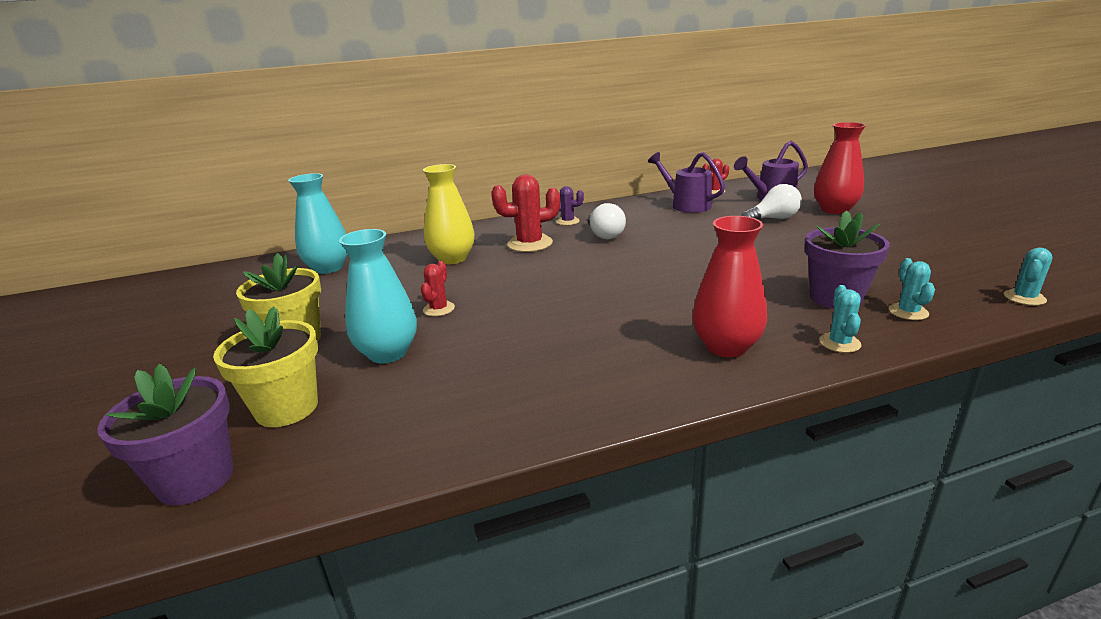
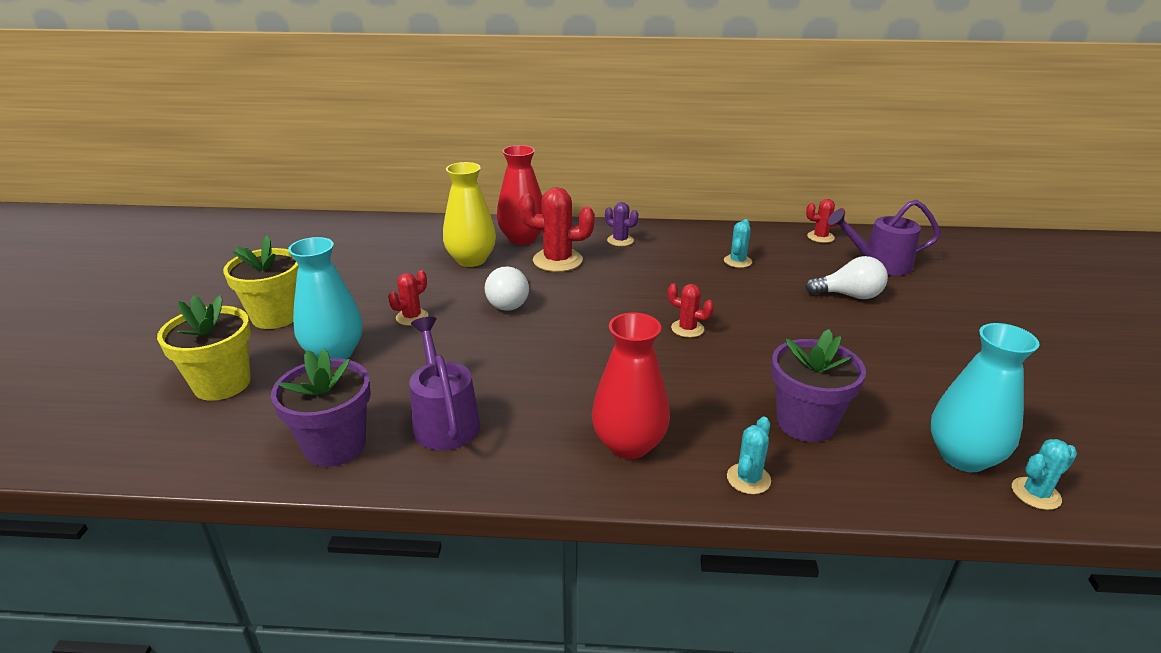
camera: 20 degrees right, 5 degrees up
(196, 479) = (121, 427): purple flower pot -> purple flower pot (335, 446)
(328, 268) = (359, 241): turquoise vase -> turquoise vase (963, 457)
(604, 235) = (641, 269): white light bulb -> white light bulb (509, 302)
(683, 263) = (687, 329): none -> red cactus
(686, 205) = (768, 249): purple watering can -> purple watering can (444, 420)
(834, 210) = (939, 301): red vase -> red vase (522, 238)
(908, 312) = (868, 466): turquoise cactus -> turquoise cactus (737, 261)

